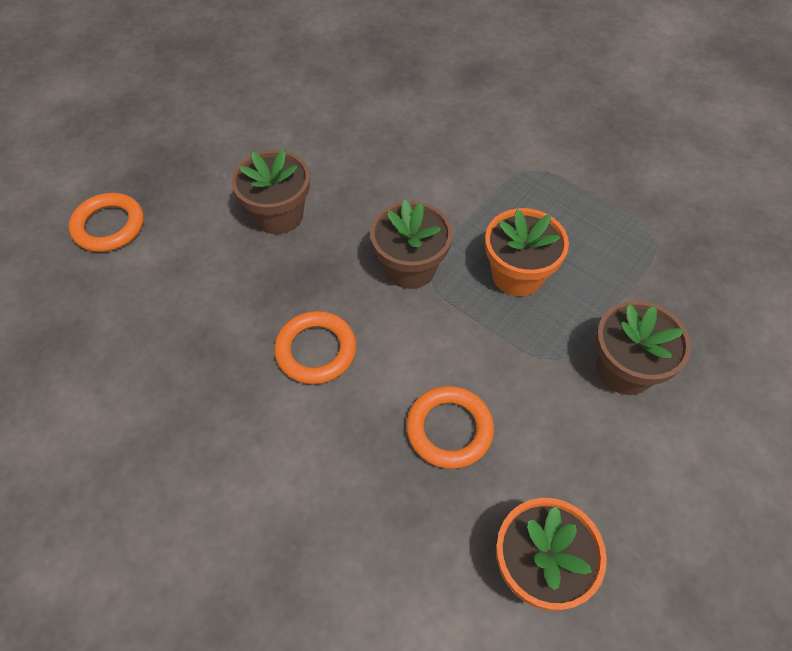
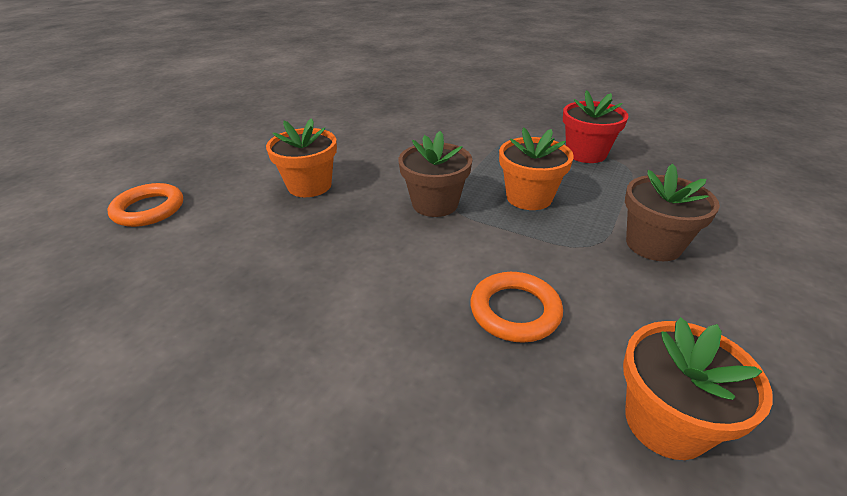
camera: 10 degrees left, 20 degrees down
(279, 215) = (309, 186): brown flower pot -> orange flower pot
(316, 350) = (362, 269): orange ring -> none
(614, 209) = (586, 153): none -> red flower pot

